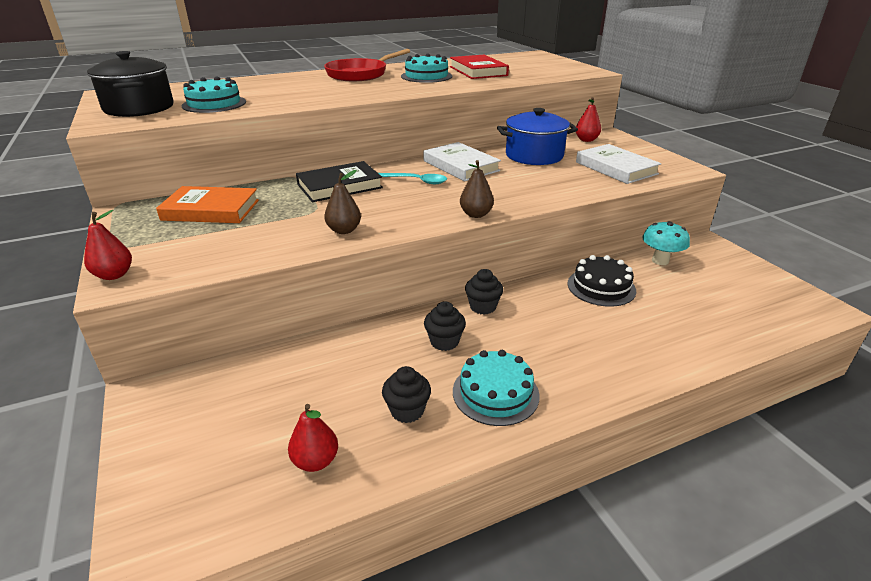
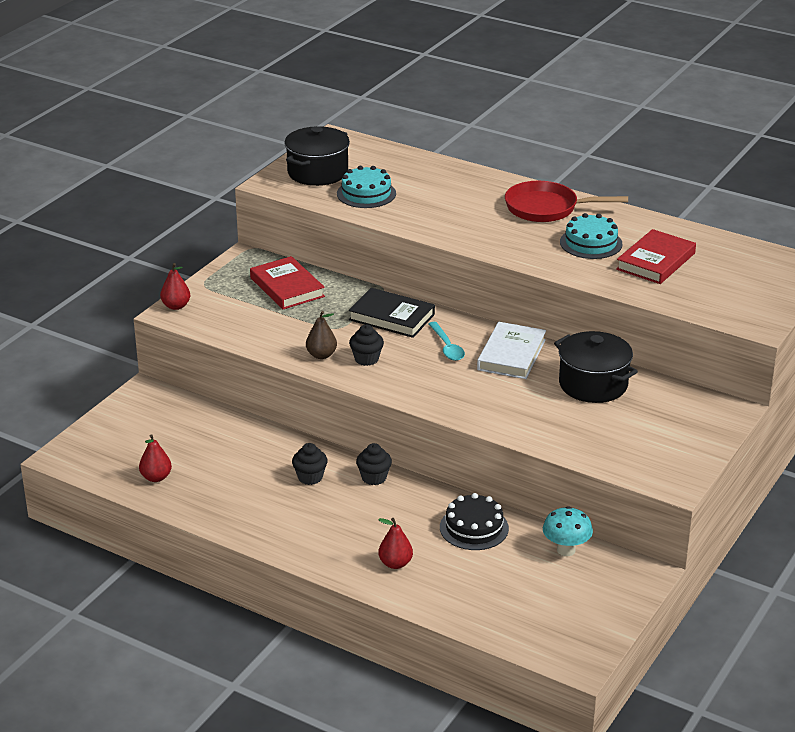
camera: 55 degrees right, 0 degrees up
(211, 210) = (287, 287): orange book -> red book
(407, 410) = (226, 491): black cupcake -> black cupcake (366, 359)
(476, 214) = (415, 400): brown pear -> none
(495, 393) = (277, 519): turquoise cake -> none
(534, 156) = (593, 384): blue pot -> black pot
(586, 140) = (688, 401): red pear -> red pear (395, 563)
(616, 168) = (620, 440): white book -> none

